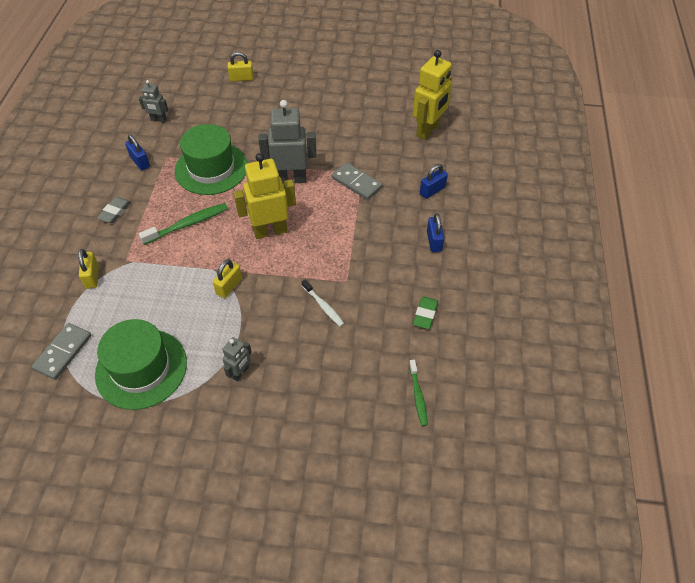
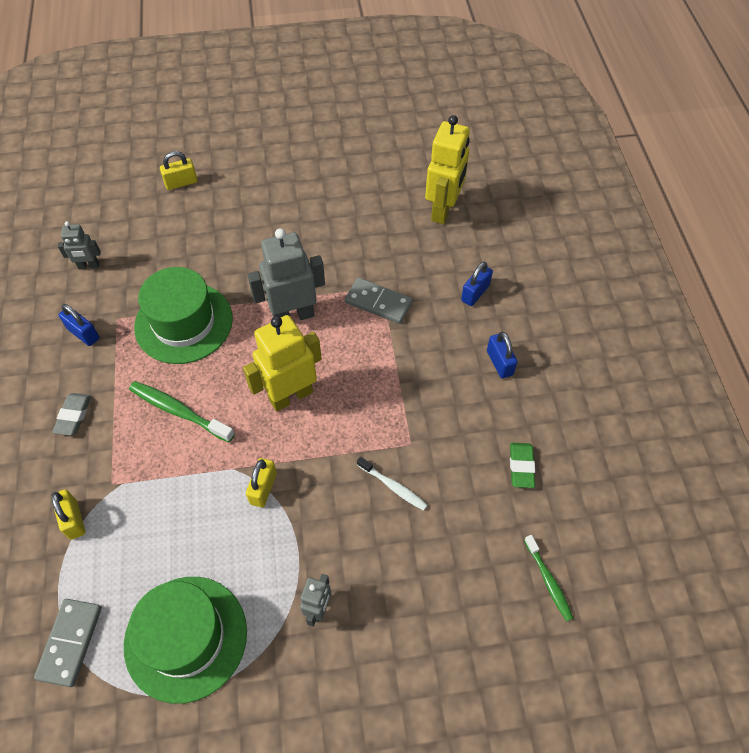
camera: 15 degrees left, 5 degrees up
(188, 224) = (179, 411): green toothbrush -> green toothbrush turned 105 degrees counterclockwise

